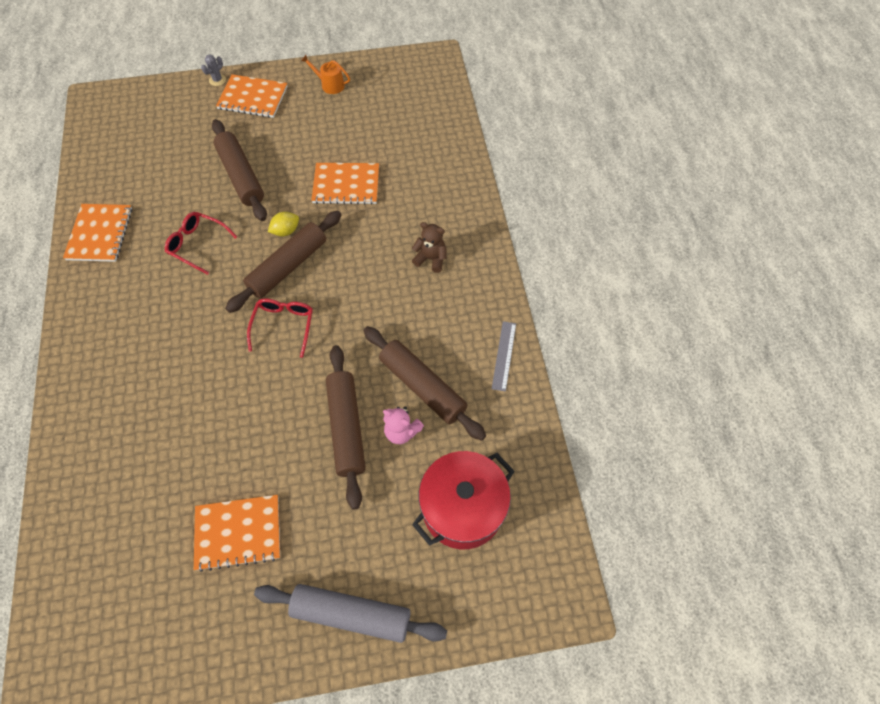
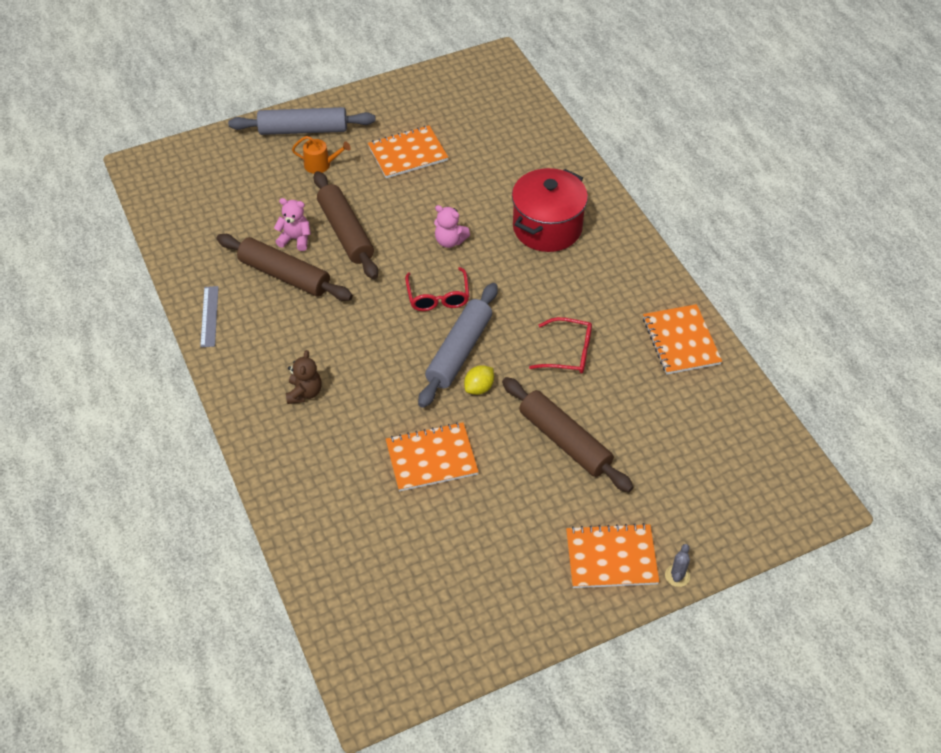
camera: 165 degrees right, 10 degrees down
(245, 389) = (450, 241): none -> pink teddy bear
(288, 267) = (459, 351): brown rolling pin -> grey rolling pin
(330, 85) = (513, 607): orange watering can -> orange watering can (321, 164)
(431, 259) = (304, 393): brown teddy bear -> brown teddy bear turned 90 degrees counterclockwise
(462, 509) = (230, 200): red pot -> red pot (547, 227)

